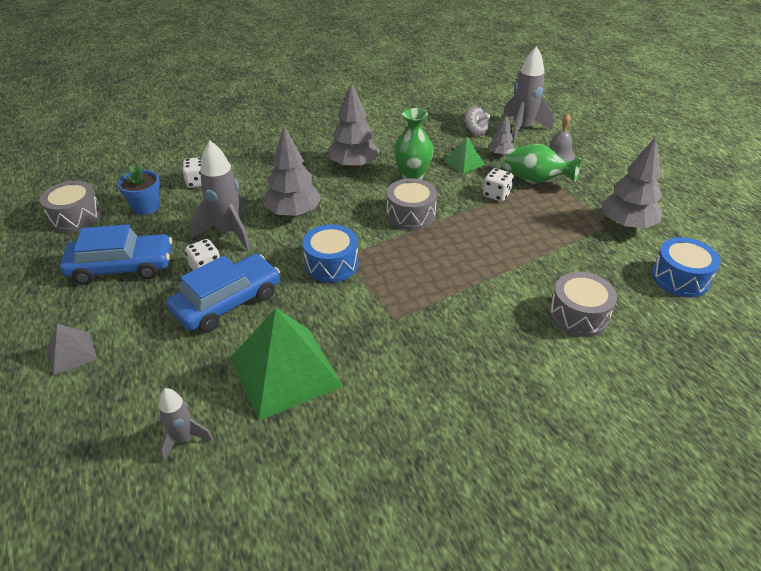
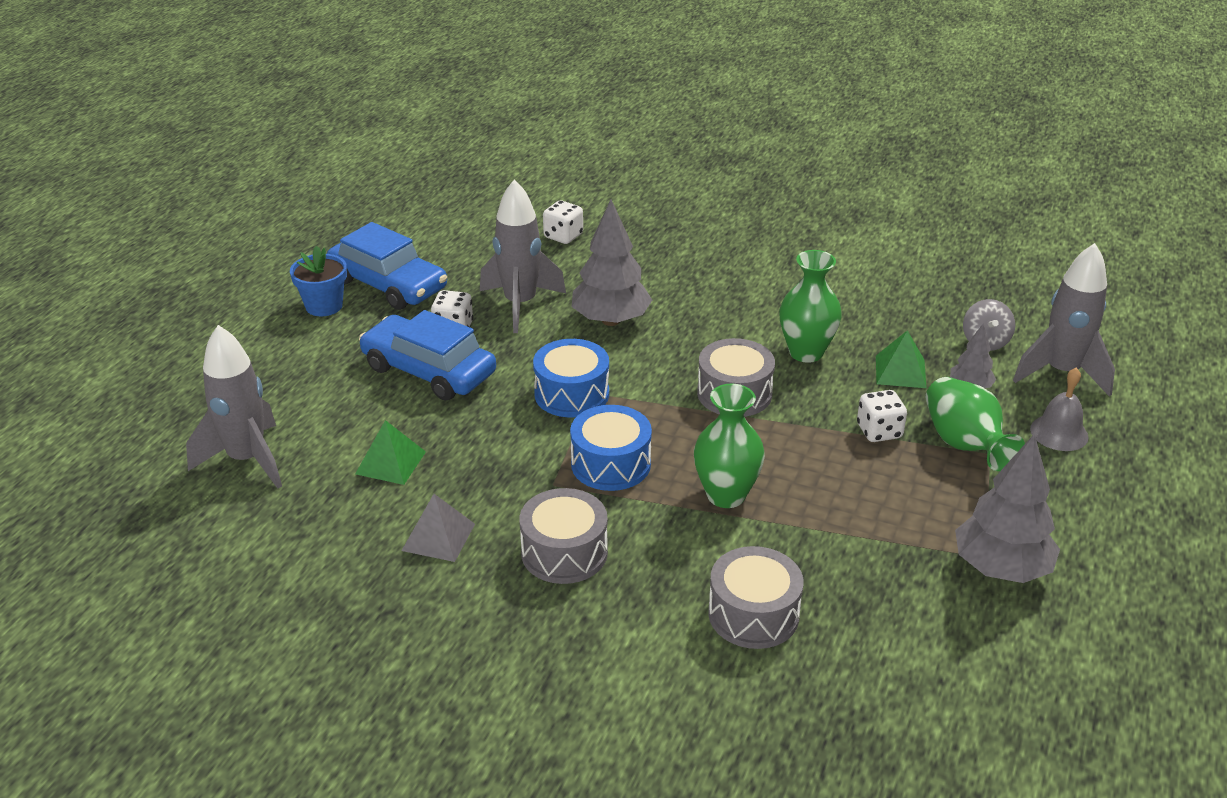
camera: 45 degrees right, 5 degrees down
(71, 353) = (261, 336): grey pyramid -> grey pyramid (438, 537)
(76, 217) = (412, 214): grey drum -> grey drum (564, 552)
(146, 207) = (482, 237): blue flower pot -> blue flower pot (324, 306)
(183, 439) = (247, 460): grey rocket -> grey rocket, size x1.76
(227, 302) = (429, 370): blue car -> blue car turned 150 degrees counterclockwise
(285, 372) = (390, 462): green pyramid -> green pyramid, size x0.49
(354, 165) = (755, 303): grey tree -> none
(481, 266) = (726, 495): none -> green vase
(680, 278) = (961, 669): blue drum -> blue drum (611, 464)

